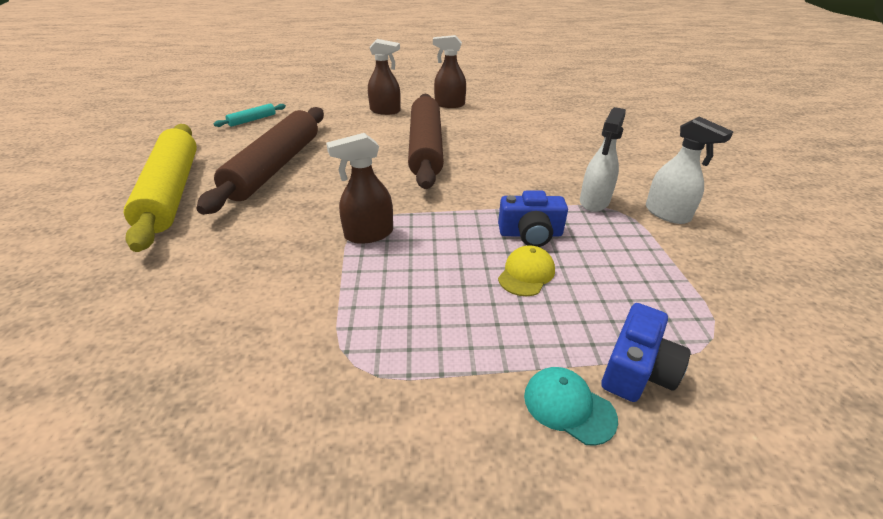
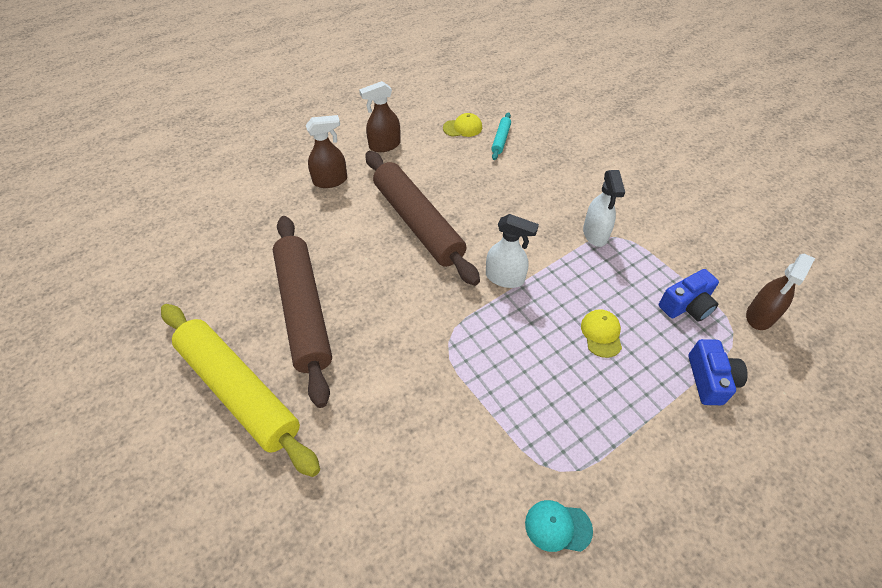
camera: 30 degrees left, 15 degrees up
(252, 120) = (202, 252): turquoise rolling pin -> turquoise rolling pin (500, 139)
(368, 234) = (464, 352): brown spray bottle -> brown spray bottle (760, 316)
(527, 110) = (462, 128): none -> yellow cap
(530, 234) = (576, 292): blue camera -> blue camera (686, 305)
(568, 406) = (693, 427): turquoise cap -> turquoise cap (558, 526)
(667, 214) = (649, 225): white spray bottle -> white spray bottle (505, 278)

